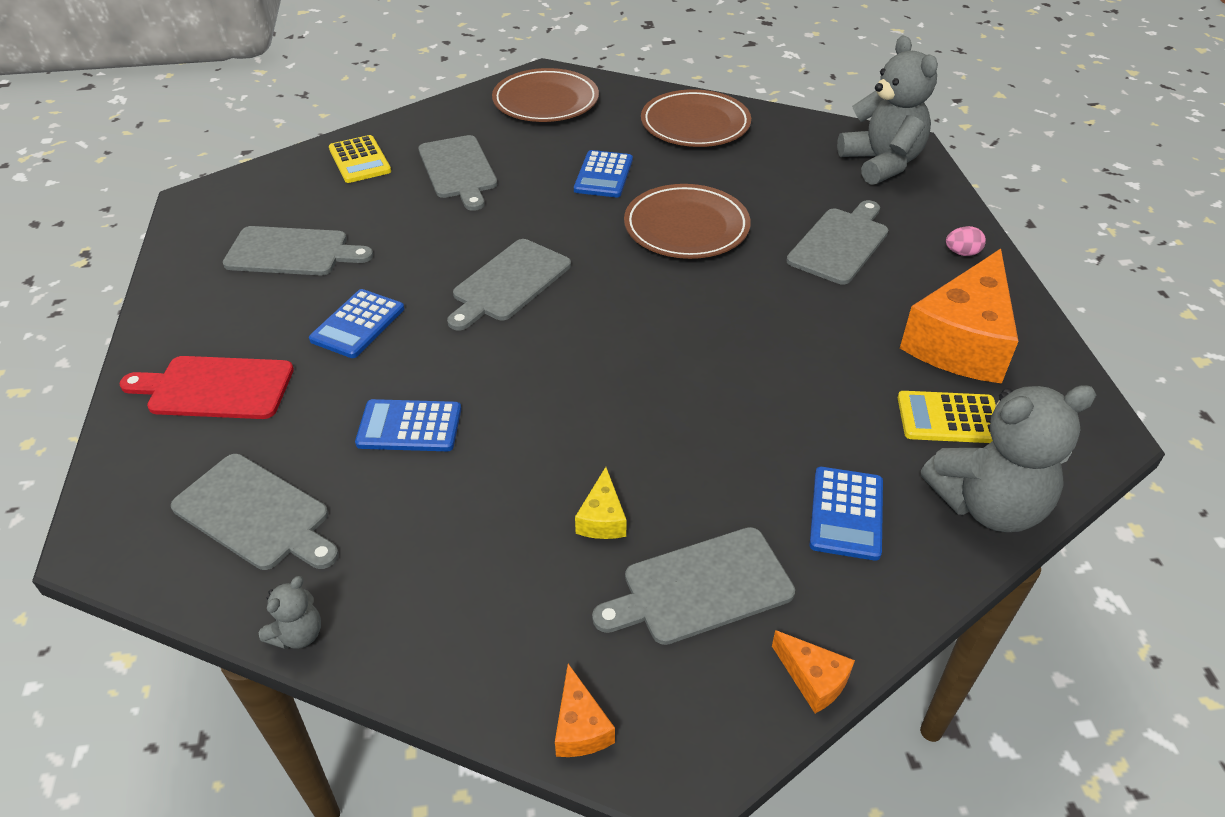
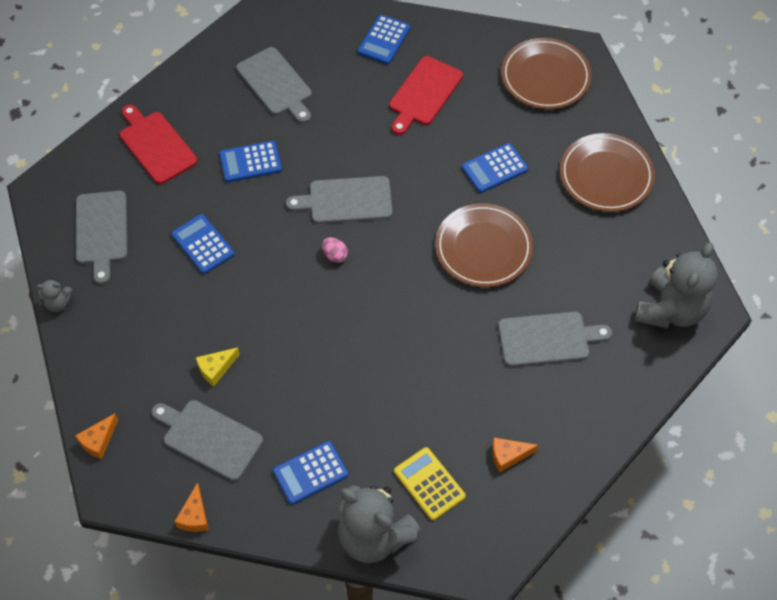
camera: 50 degrees right, 15 degrees up
(359, 160) = (384, 40): yellow calculator -> blue calculator
(458, 170) = (424, 94): grey cutting board -> red cutting board
(961, 341) = (508, 456): orange cheese -> orange cheese, size x0.42
(962, 253) = (605, 411): pink egg -> pink egg (335, 255)

